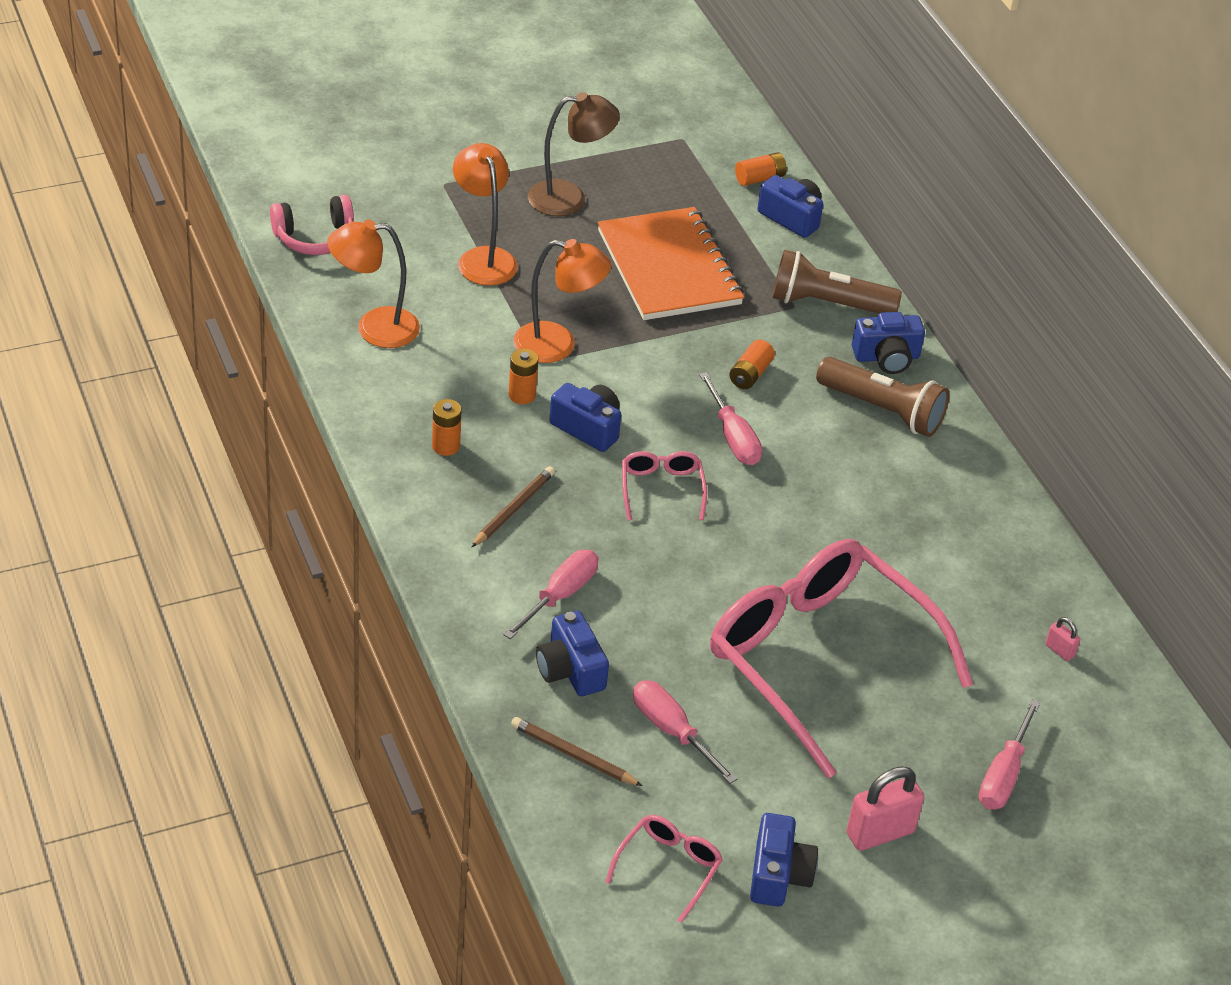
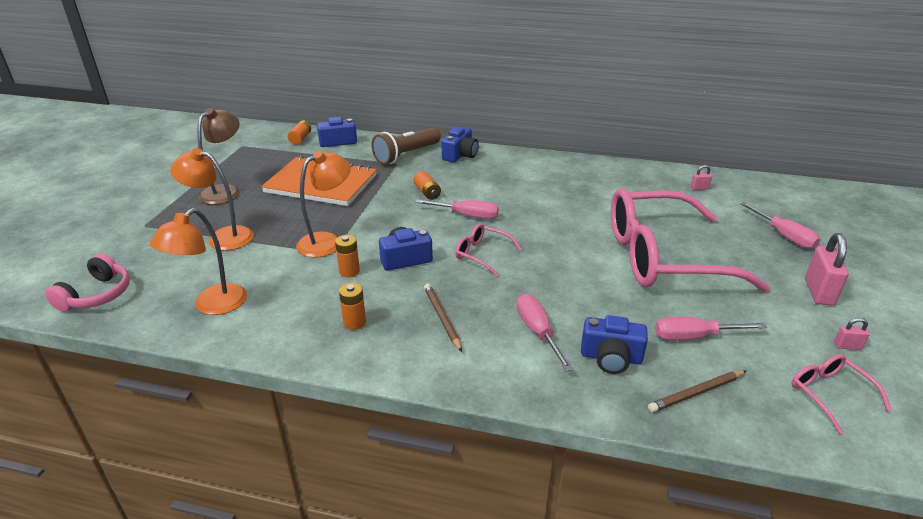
camera: 50 degrees left, 10 degrees down
(778, 875) = (847, 346): blue camera -> pink padlock
(883, 410) = (494, 169): brown flashlight -> none

